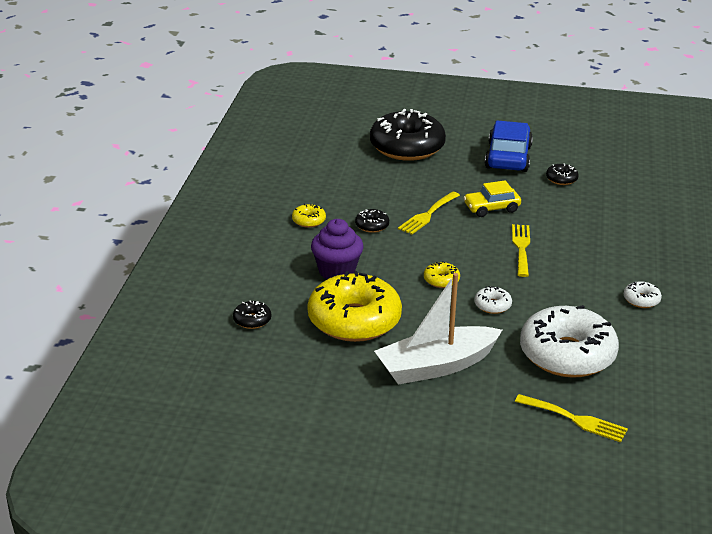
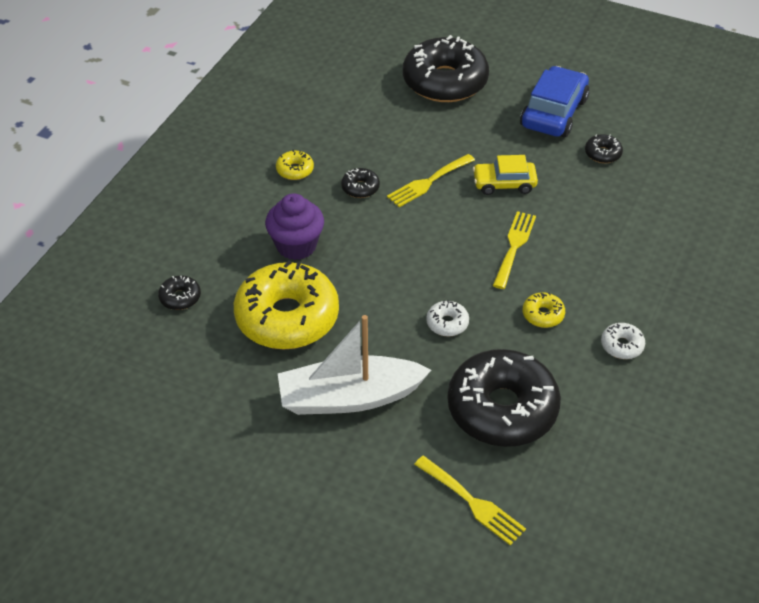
camera: 15 degrees right, 15 degrees up
(441, 280) = (405, 277): yellow donut -> yellow donut (543, 315)
(567, 354) = (502, 409): white donut -> black donut

